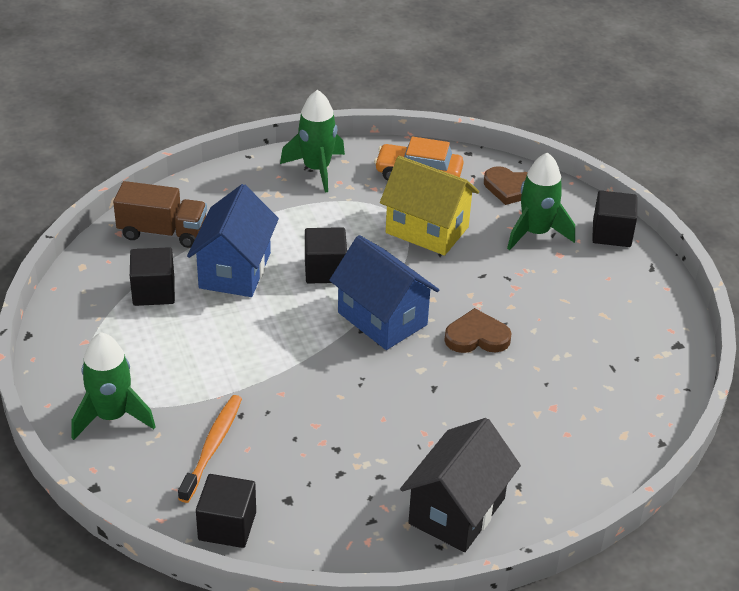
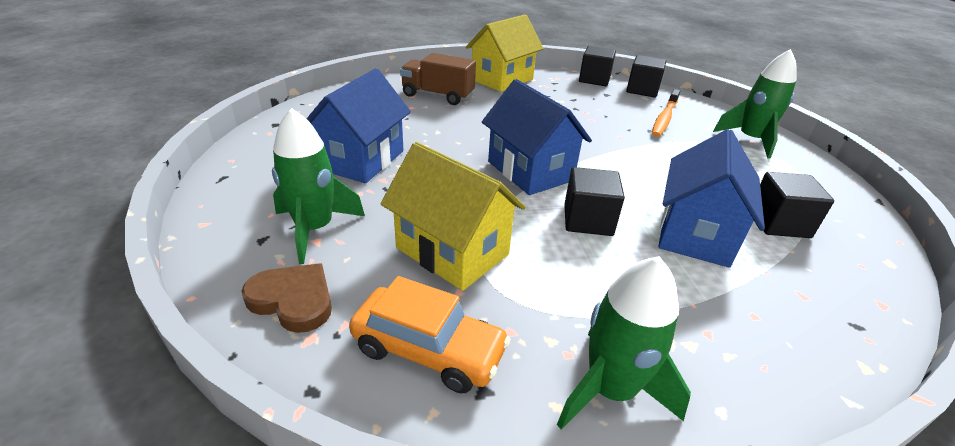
camera: 170 degrees left, 5 degrees down
(162, 232) = (819, 296): brown truck -> brown truck (437, 96)
(456, 511) = (502, 80): black house -> yellow house
(477, 336) = (446, 149): brown heart -> none
(550, 307) = (361, 160): none -> blue house
(611, 233) = (222, 216): black cube -> black cube (594, 79)

